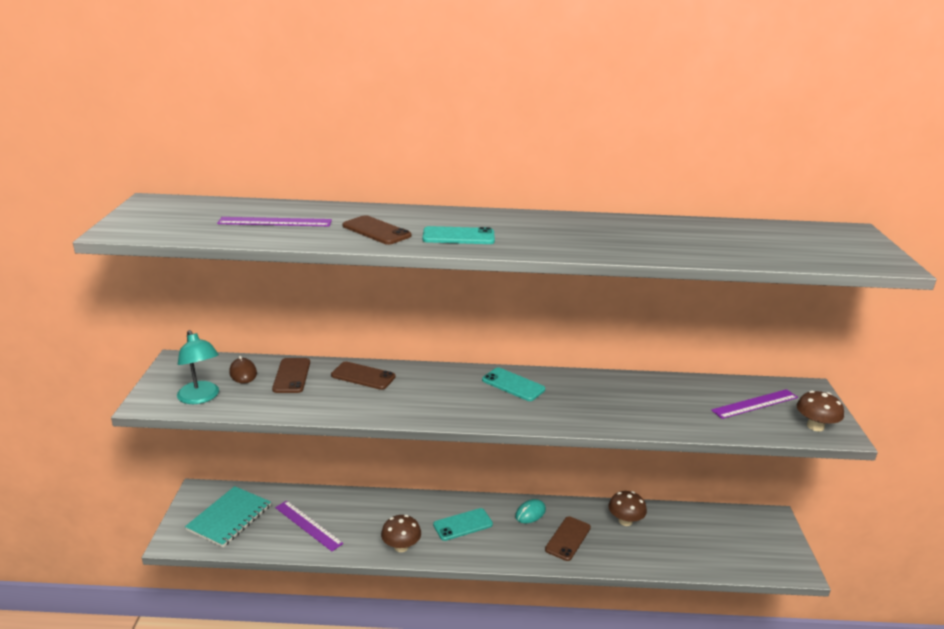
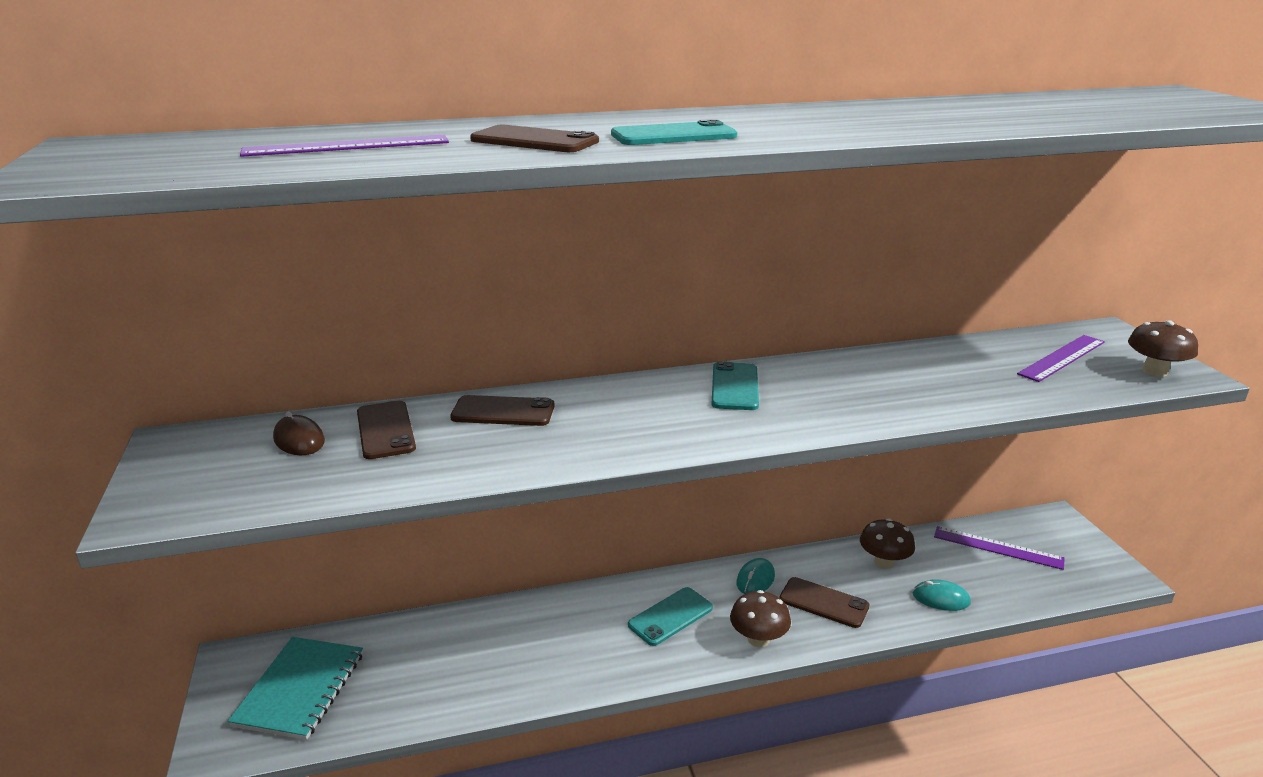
camera: 15 degrees left, 0 degrees up
(201, 398) = (240, 489): turquoise lamp -> none
(308, 525) = (436, 671): purple ruler -> purple ruler (997, 548)
(401, 546) = (595, 669): brown mushroom -> brown mushroom (758, 639)
(513, 385) = (734, 387): turquoise phone -> turquoise phone turned 75 degrees clockwise
(568, 538) = (823, 603): brown phone -> brown phone turned 75 degrees counterclockwise
(651, 554) = (941, 598): none -> turquoise mouse

